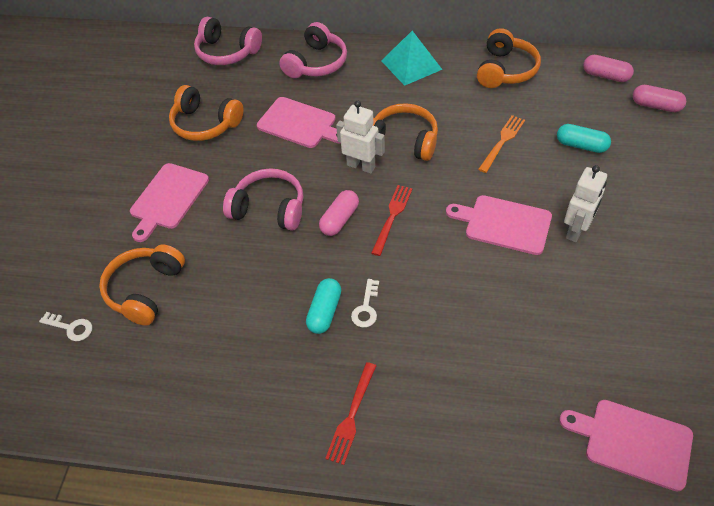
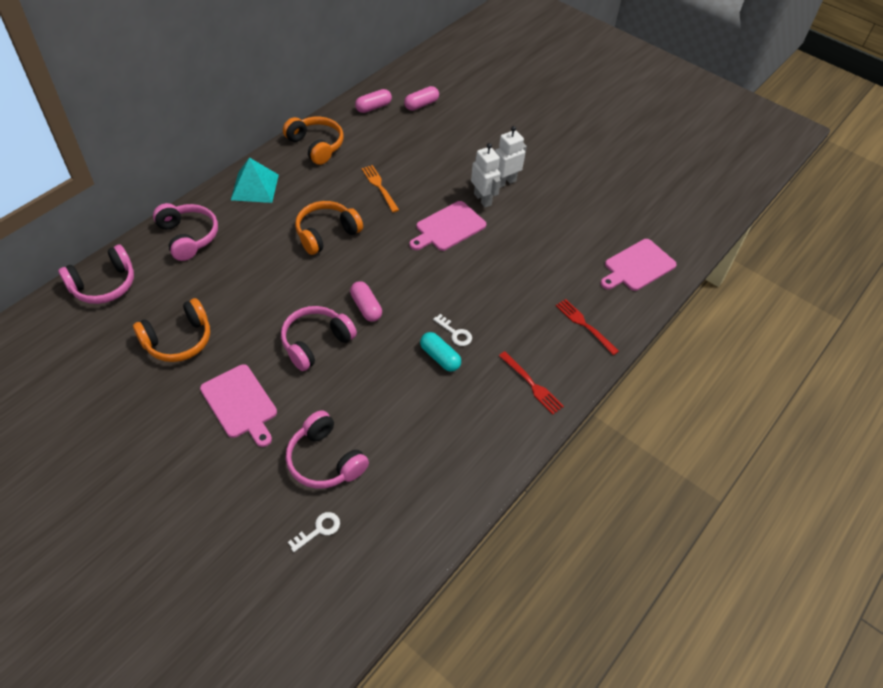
camera: 65 degrees left, 0 degrees up
(145, 290) = (325, 460): orange headphones -> pink headphones
(299, 124) = (245, 281): pink cutting board -> none
(361, 166) = (327, 269): white robot -> white robot (505, 182)
(392, 216) = (390, 278): red fork -> red fork (584, 325)
(581, 145) = (420, 155): turquoise capsule -> none

